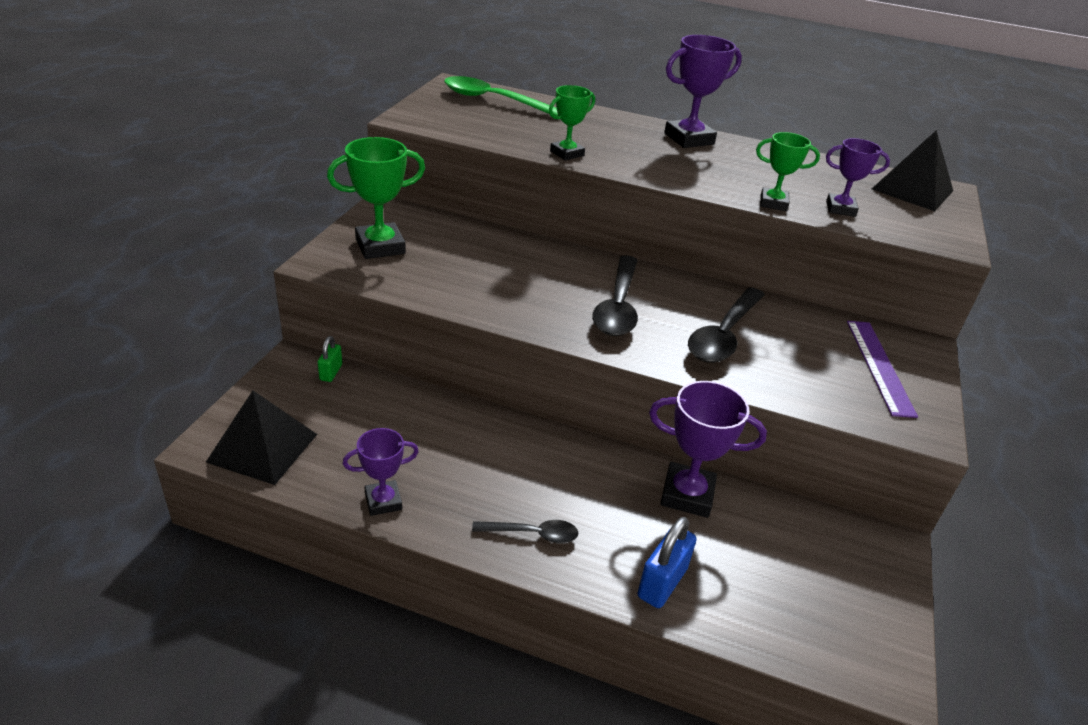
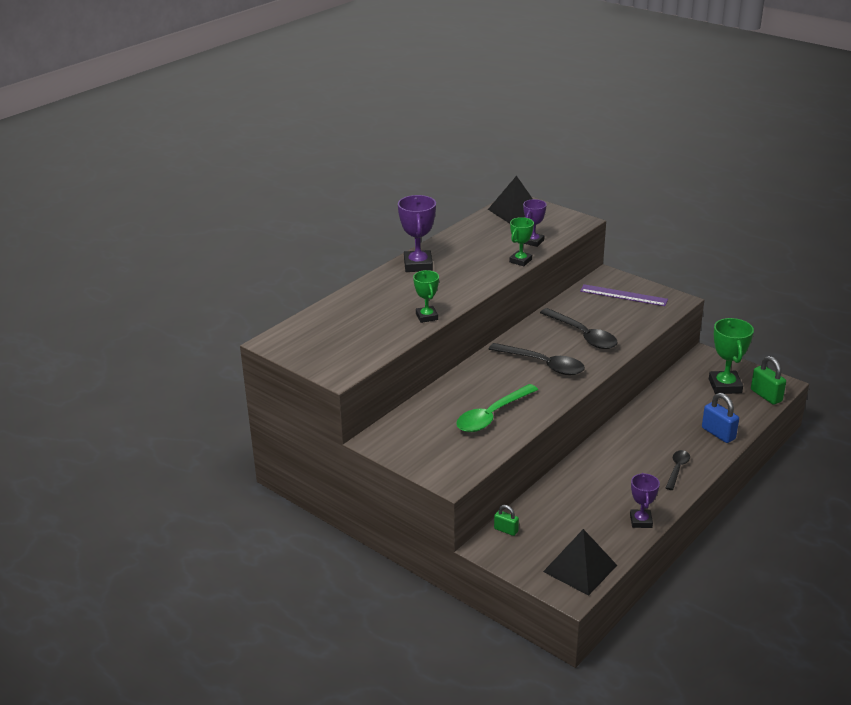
camera: 65 degrees left, 5 degrees down
(380, 246) = (436, 449): green trophy -> green trophy (725, 386)
(493, 100) = (317, 330): green spoon -> green spoon (492, 415)
(687, 494) = (657, 408): purple trophy -> none
(832, 652) = (766, 395): none -> green padlock

